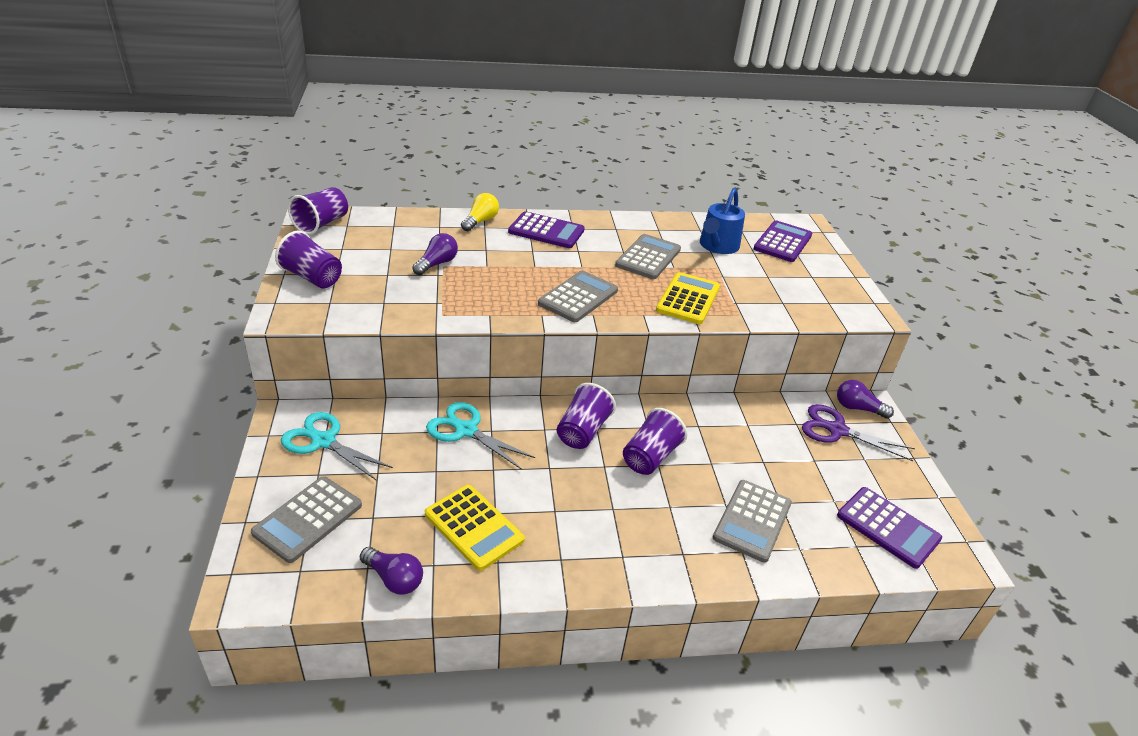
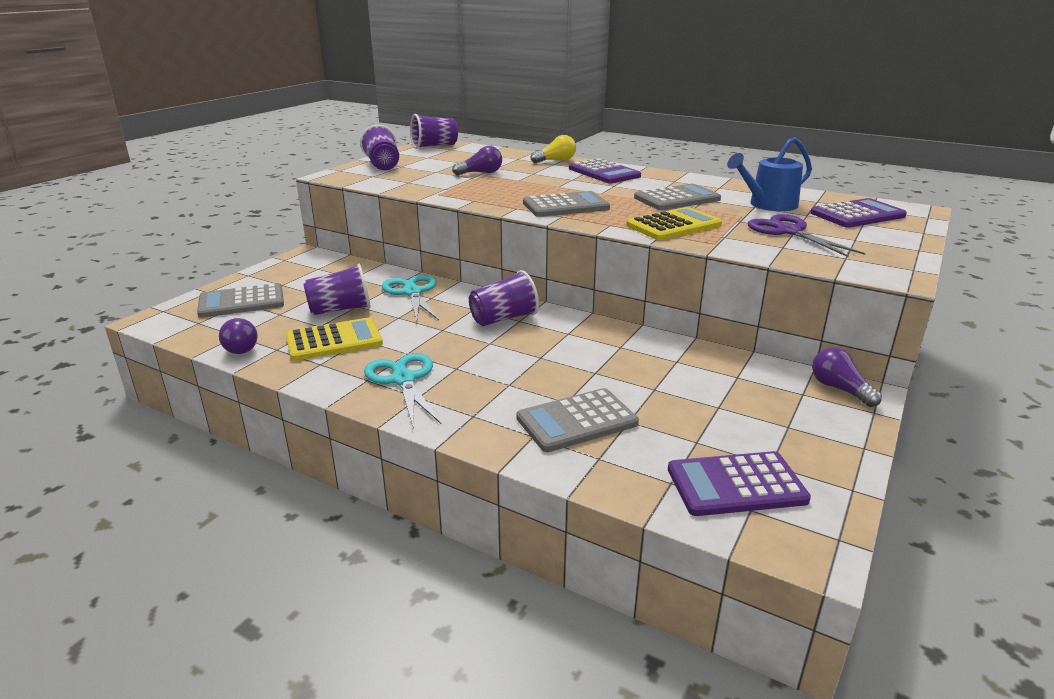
camera: 40 degrees right, 10 degrees down
(323, 441) = (310, 271): turquoise scissors -> turquoise scissors (403, 380)
(474, 527) = (334, 341): yellow calculator -> yellow calculator turned 105 degrees counterclockwise
(650, 457) = (540, 350): purple cup -> purple cup (340, 309)
(837, 430) = (783, 396): purple scissors -> purple scissors (789, 232)
(888, 527) = (736, 485): purple calculator -> purple calculator turned 90 degrees clockwise

